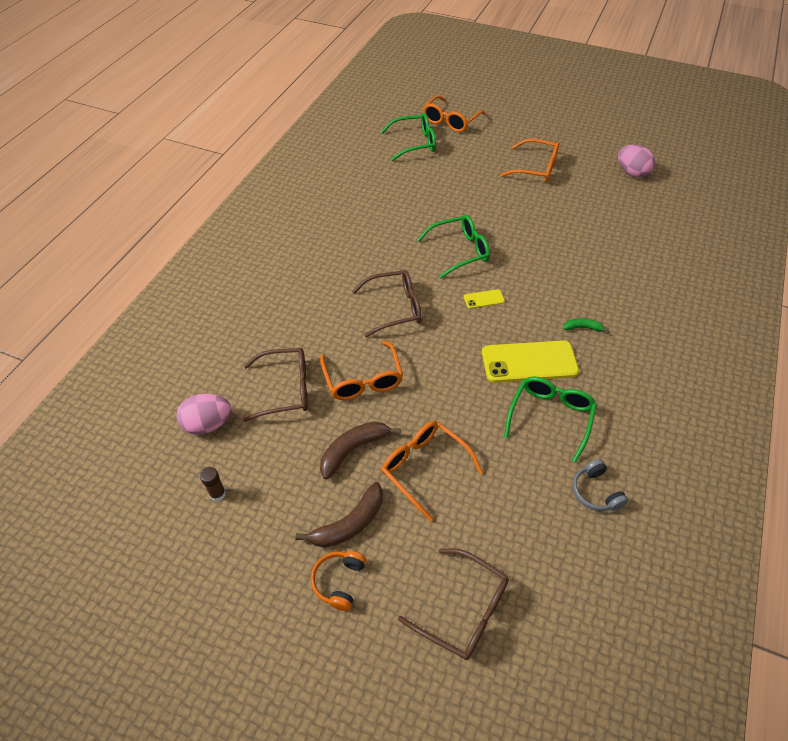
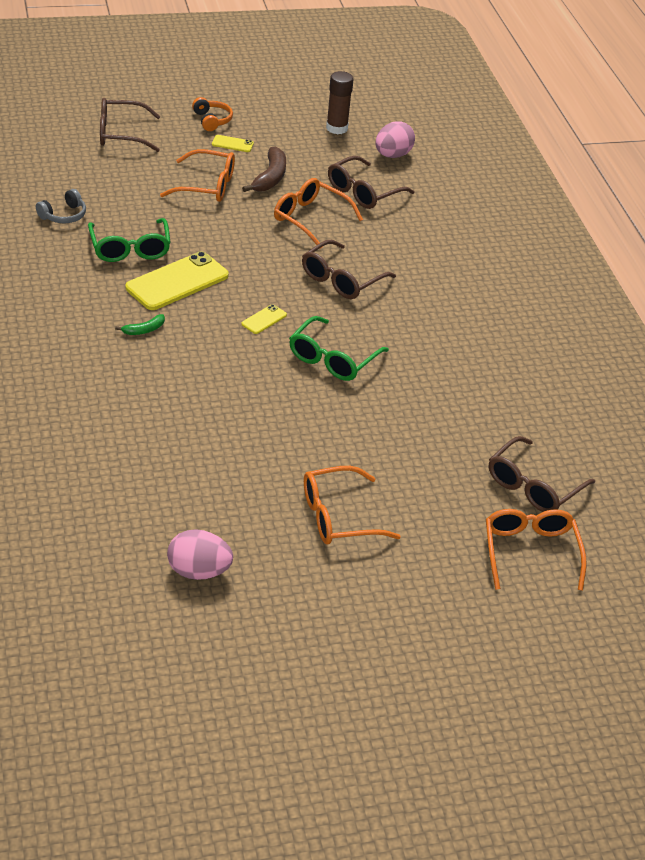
camera: 140 degrees right, 10 degrees down
(217, 494) = (336, 128): brown glue stick -> brown glue stick, size x1.69
(349, 523) = (232, 144): brown banana -> yellow phone
(414, 143) = (533, 486): green glasses -> brown glasses
(595, 492) = (63, 215): grey headphones -> grey headphones turned 105 degrees clockwise

